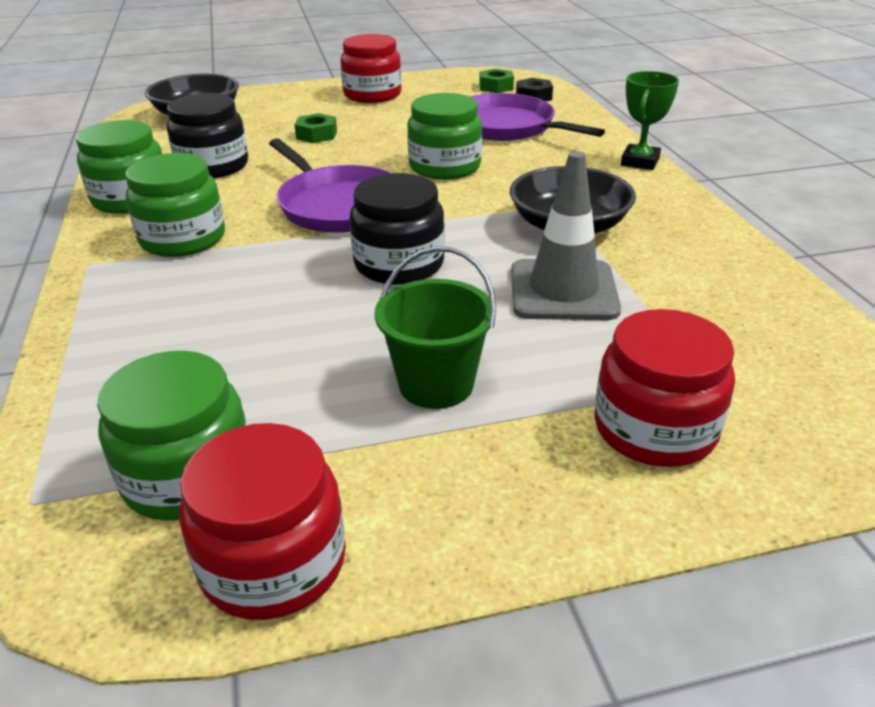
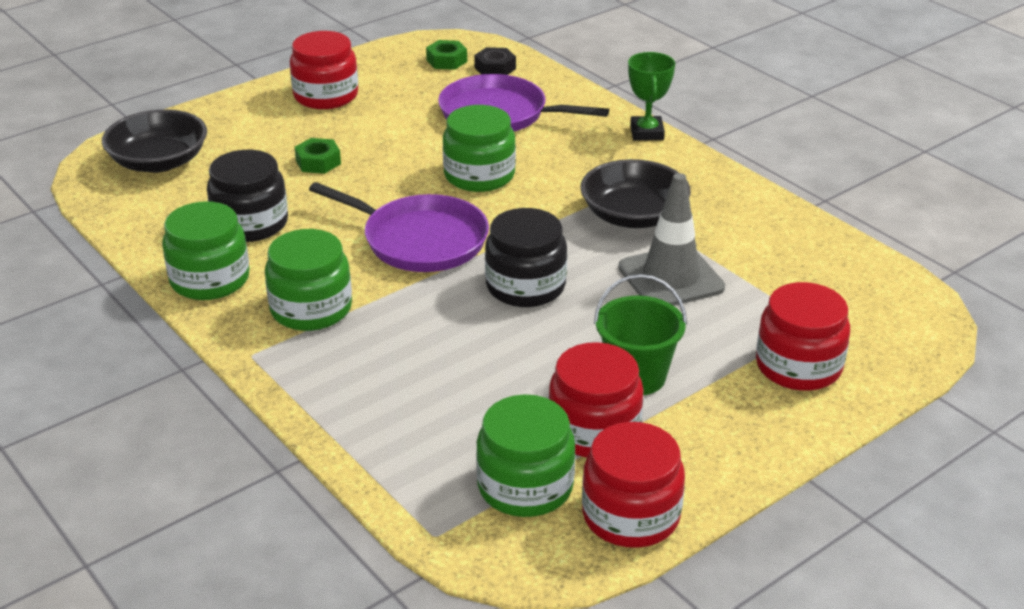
camera: 25 degrees left, 0 degrees up
(331, 433) = (594, 430): none -> red jar

